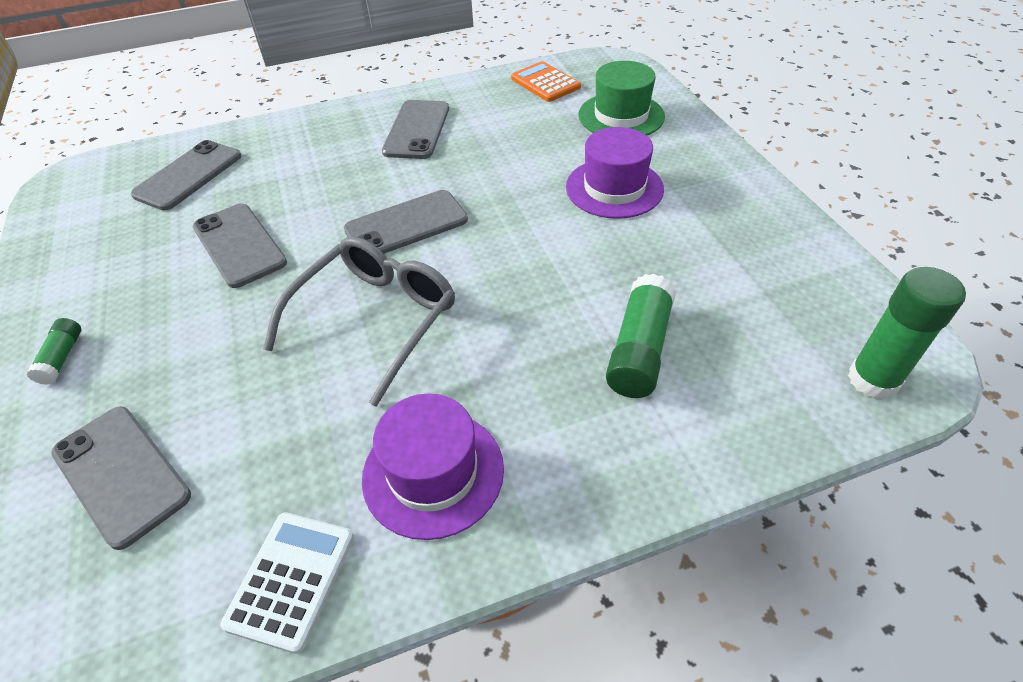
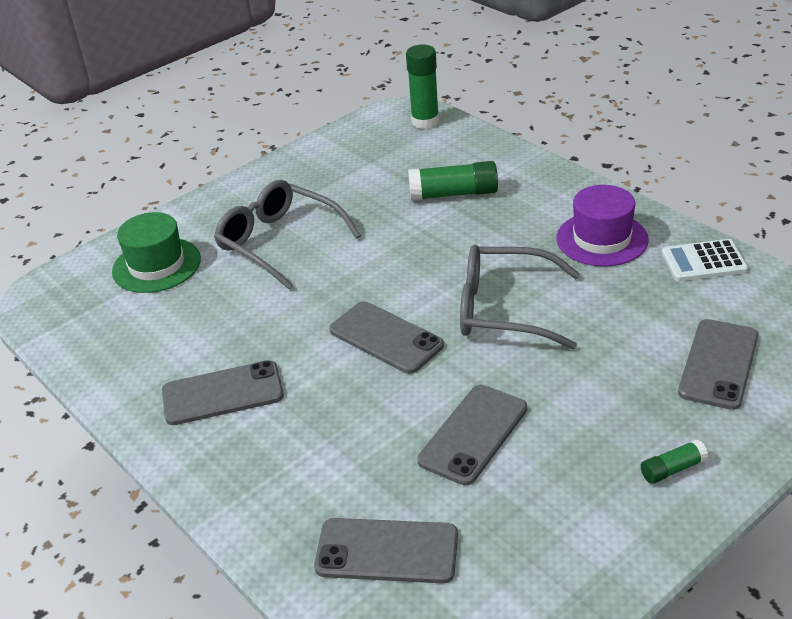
camera: 110 degrees left, 10 degrees down
(545, 83) = (95, 331): orange calculator -> none
(614, 188) = (279, 242): purple hat -> grey glasses

